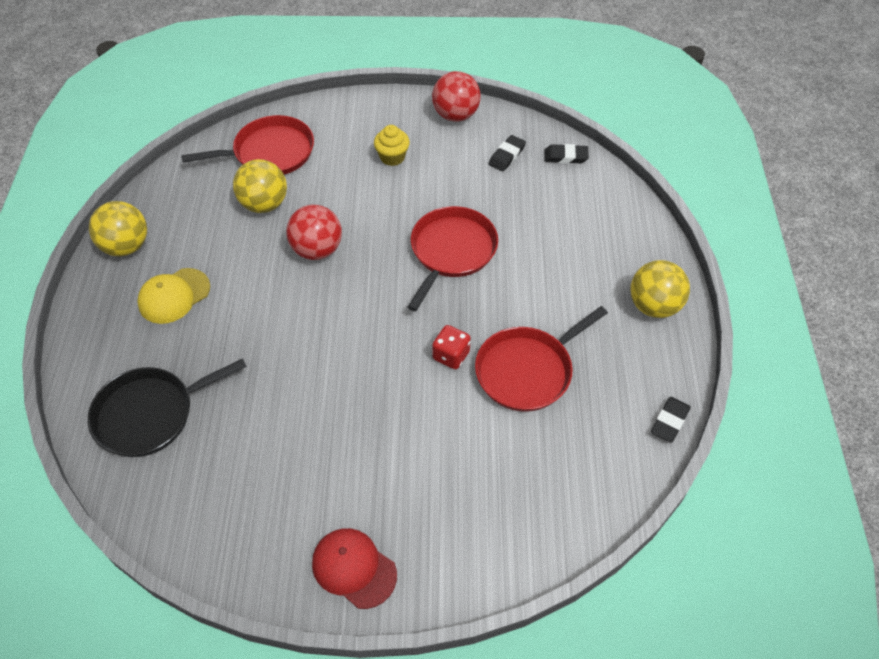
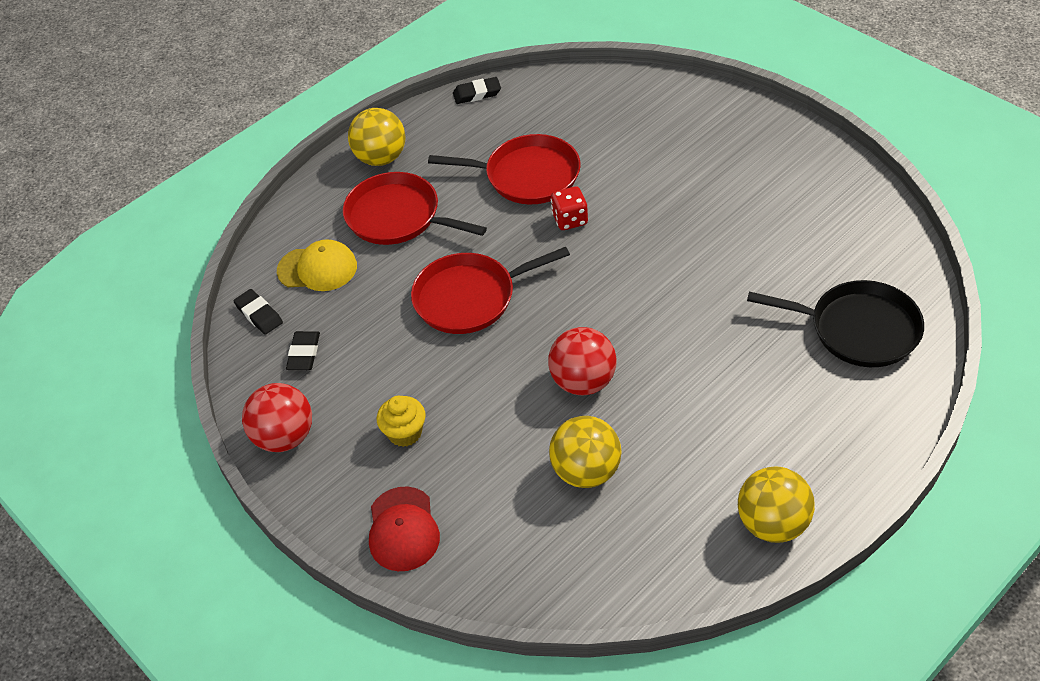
camera: 130 degrees left, 5 degrees down
(174, 296) = (761, 427): yellow cap -> yellow cap (317, 268)
(269, 153) = (519, 538): red pan -> red pan (398, 217)
(354, 568) = (777, 142): red cap -> red cap (403, 529)
(507, 155) = (304, 353): black eraser -> black eraser turned 75 degrees counterclockwise

